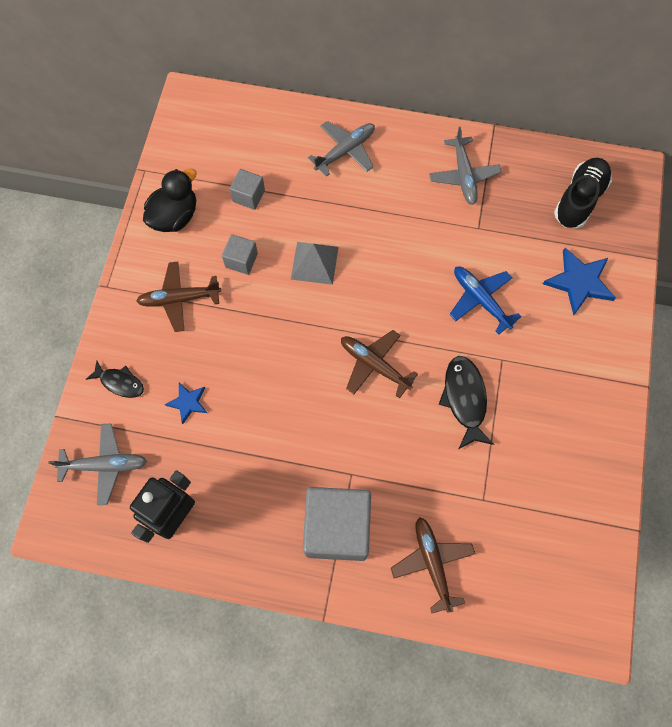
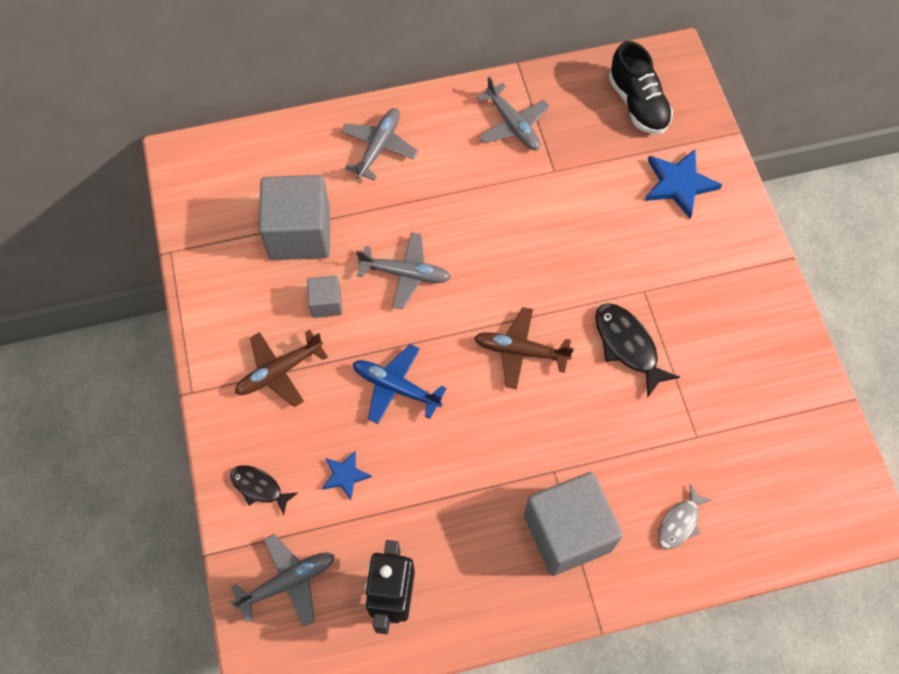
camera: 25 degrees left, 5 degrees down
(120, 382) = (259, 487): black fish -> black fish turned 150 degrees counterclockwise
(175, 216) = (229, 287): black duck -> none
(248, 196) = (299, 233): grey cube -> grey cube, size x2.07
(314, 263) = (405, 274): grey pyramid -> grey plane
(432, 563) = (680, 522): brown plane -> grey fish
(480, 300) = (593, 241): blue plane -> blue plane (396, 387)
(579, 200) = (638, 104): black shoe -> black shoe turned 150 degrees clockwise

